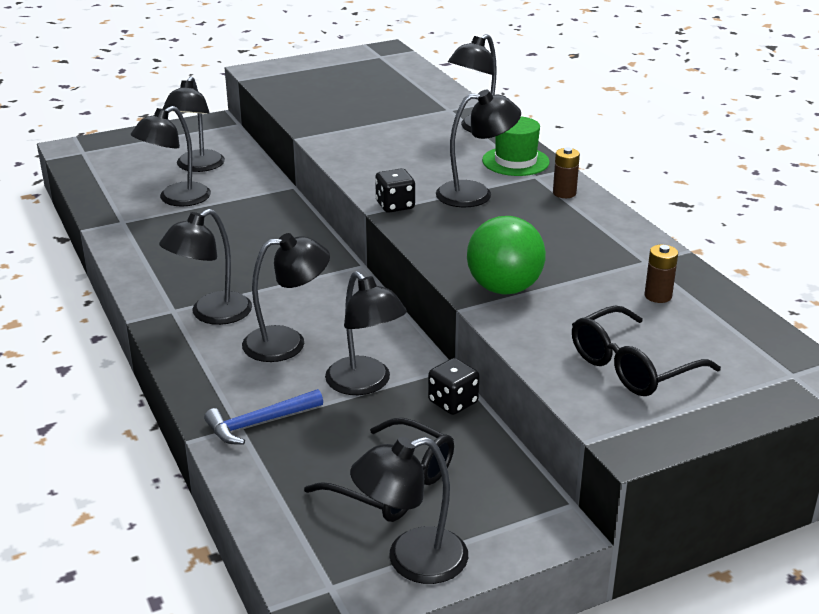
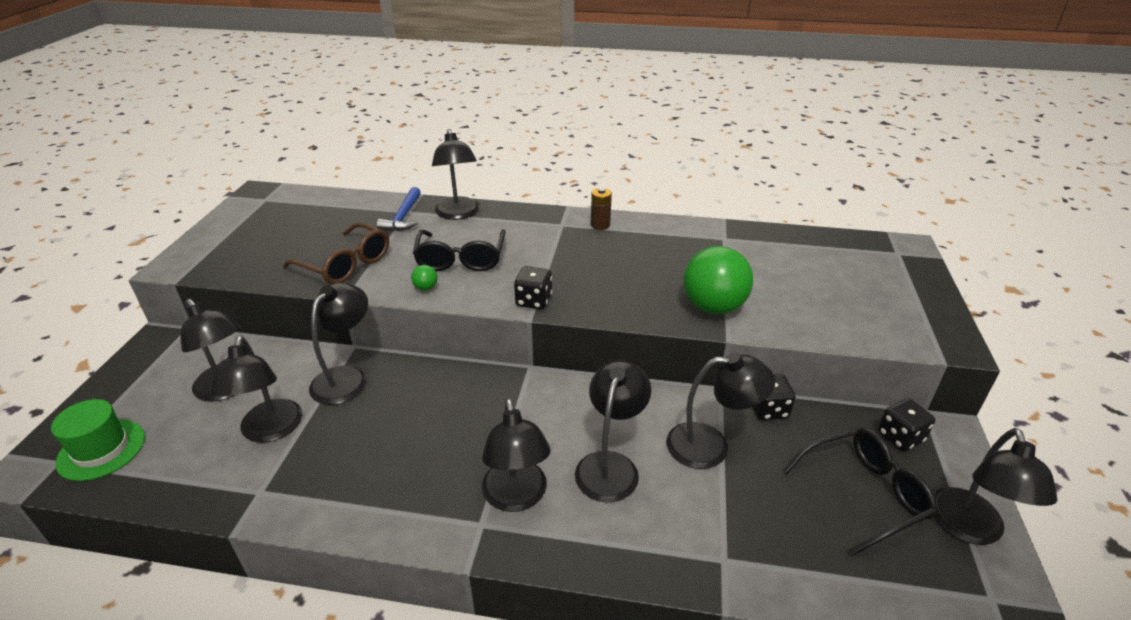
camera: 55 degrees left, 5 degrees up
(260, 423) = (727, 541): blue hammer -> blue hammer (403, 217)
(339, 120) = (346, 264): none -> brown glasses
(351, 159) = (426, 288): none -> green ball
(475, 194) = (559, 258): black lamp -> black lamp (346, 377)
(506, 493) = (900, 437): none -> black dice
(515, 161) = (530, 222): green hat -> green hat (101, 450)
(631, 367) = (857, 302): black glasses -> black glasses (461, 259)
(658, 296) = (773, 254): brown battery -> none

